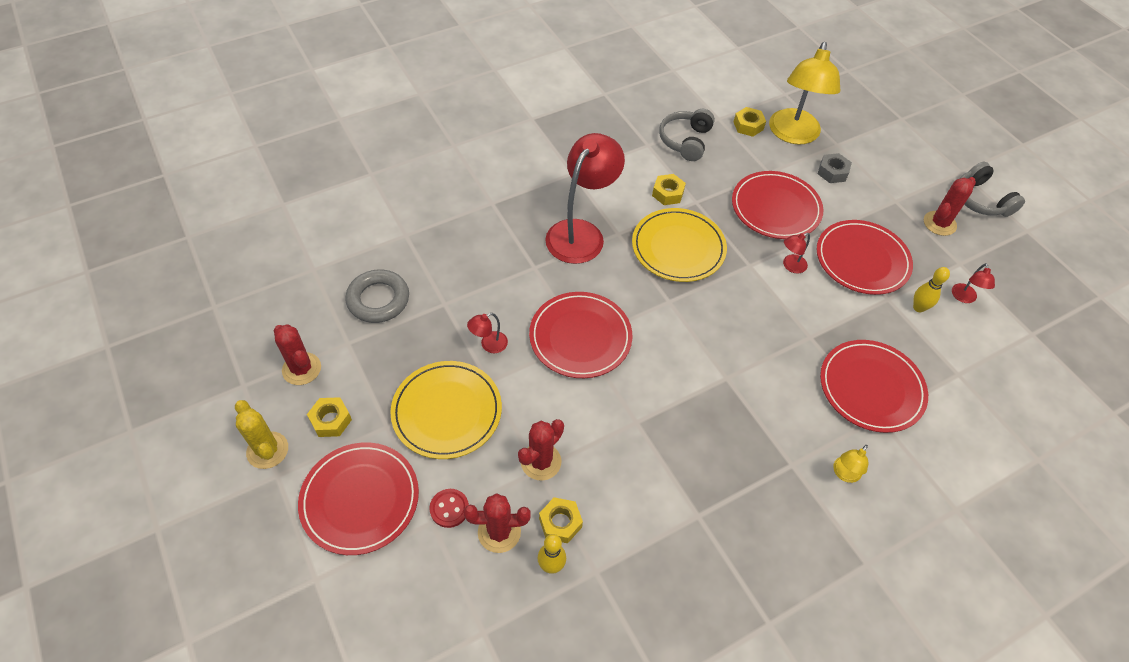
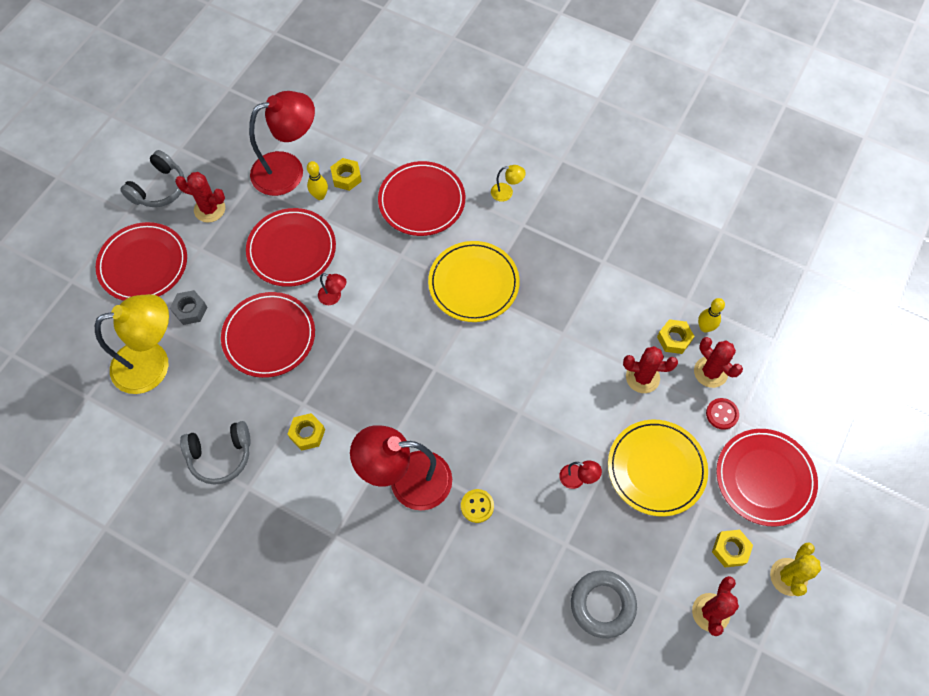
camera: 120 degrees left, 10 degrees up
(524, 264) = (477, 506): none -> yellow button
(580, 337) = (519, 414): red plate -> red plate (143, 264)
(678, 248) = (370, 391): yellow plate -> yellow plate (473, 283)
(748, 126) = (162, 409): yellow nut -> yellow nut (346, 177)
(964, 298) = (288, 170): red lamp -> red lamp, size x2.41

